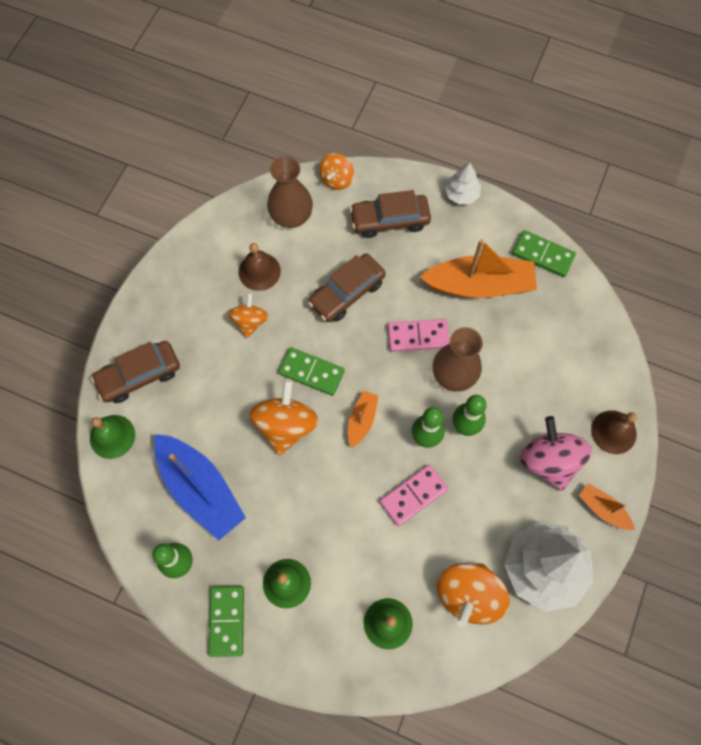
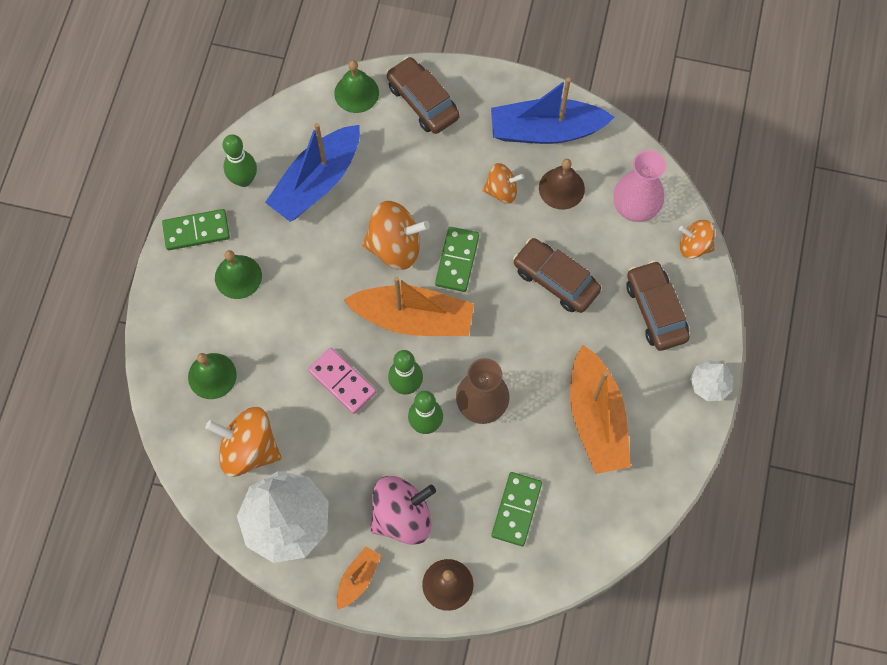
camera: 80 degrees right, 0 degrees up
(198, 273) = (546, 130): none -> blue boat
(291, 217) = (635, 207): brown vase -> pink vase
(362, 420) = (413, 318): orange boat -> orange boat, size x2.03
(418, 336) = (519, 361): pink domino -> none
(543, 255) = (651, 486): green domino -> green domino (516, 509)

